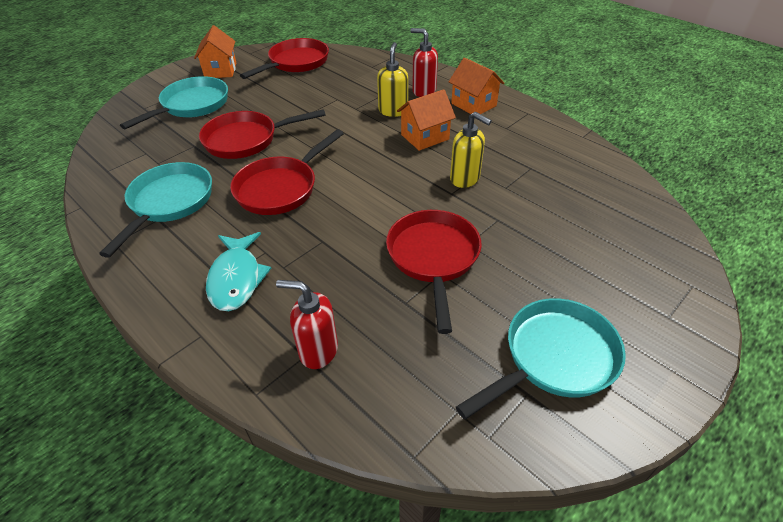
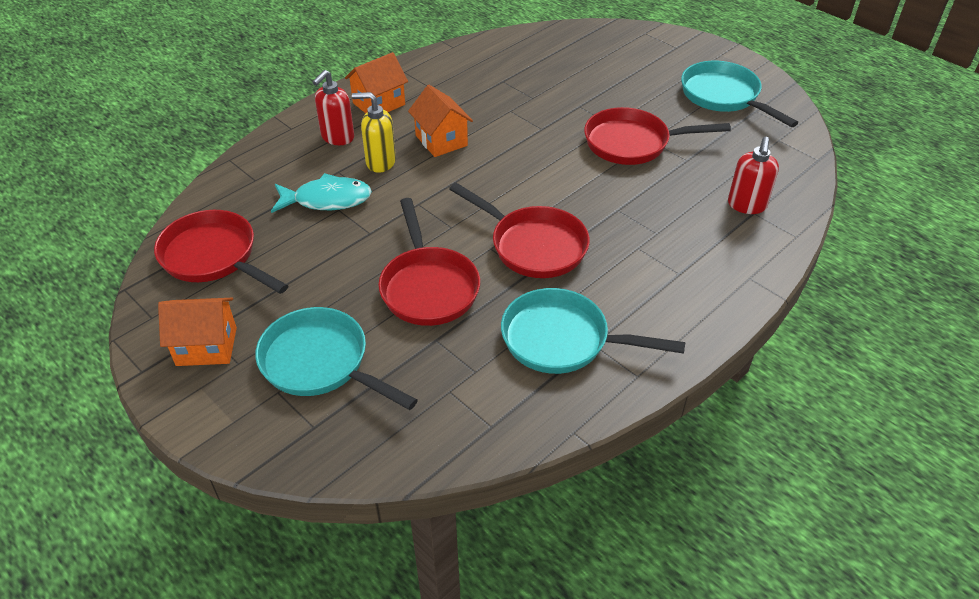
camera: 90 degrees left, 0 degrees up
(236, 278) = (677, 263): turquoise fish -> turquoise fish (327, 200)
(465, 179) = (519, 119): yellow soap dispenser -> none

